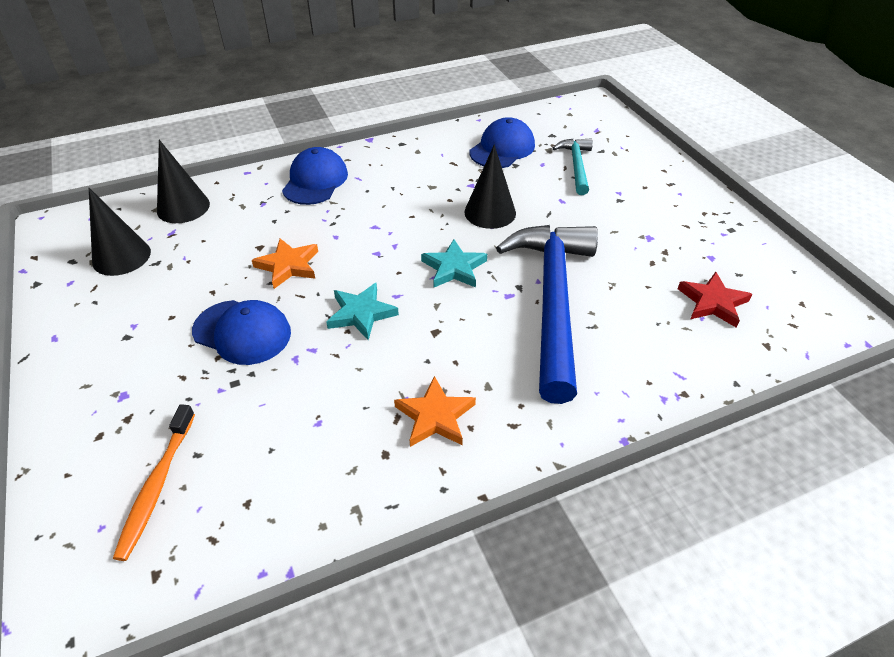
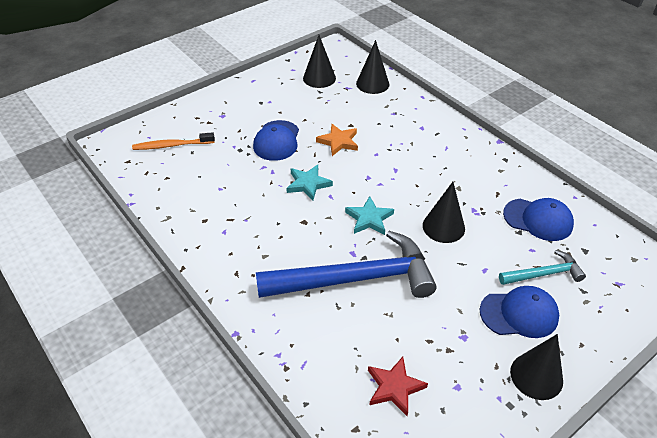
camera: 75 degrees right, 0 degrees up
(315, 181) = (430, 129): blue cap -> blue cap (519, 314)
(435, 416) = (235, 235): orange star -> none
(698, 205) = (536, 376): none -> black cone

